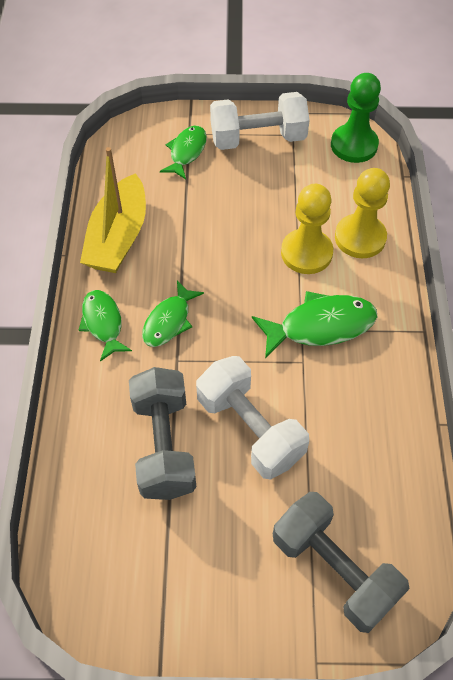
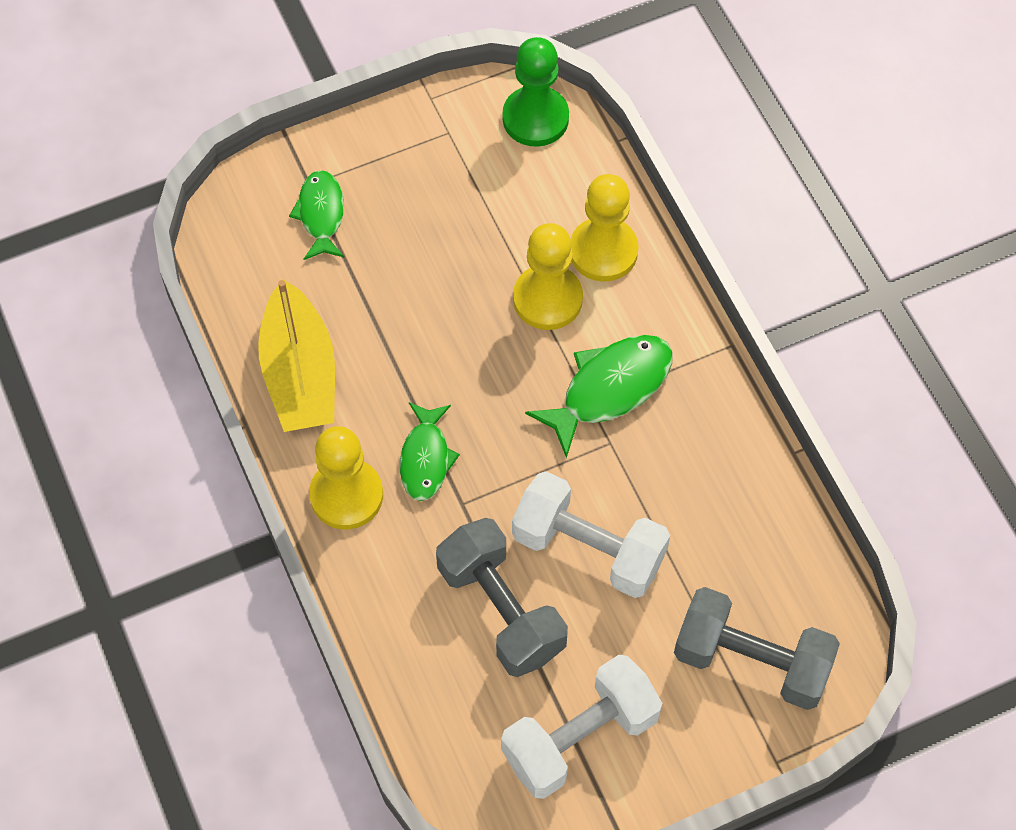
camera: 25 degrees left, 5 degrees up
(103, 323) = (346, 495): green fish -> yellow pawn
(258, 138) = (405, 157): white dumbbell -> white dumbbell (580, 737)

